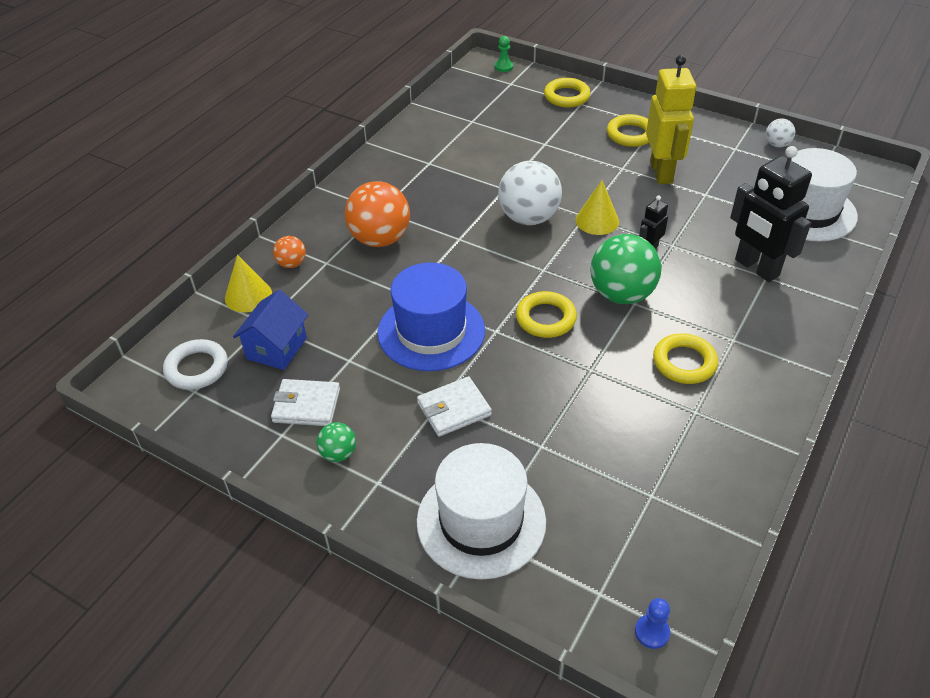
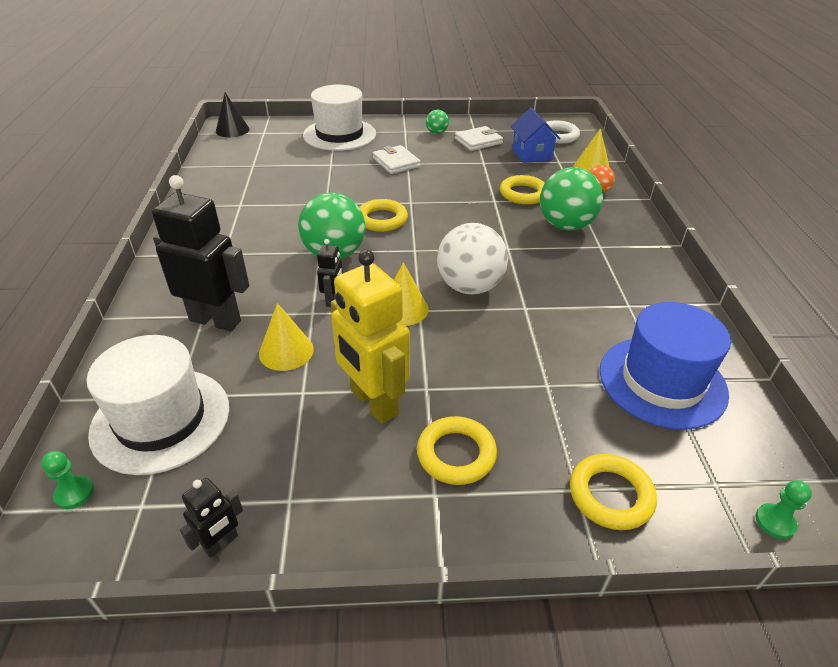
camera: 145 degrees right, 5 degrees down
(380, 239) = (565, 225): orange ball -> green ball
(431, 331) = (452, 188): blue hat -> blue hat (662, 381)
(454, 409) = (396, 162): white wallet -> white wallet turned 60 degrees counterclockwise
(652, 632) = (232, 130): blue pawn -> black cone
(684, 362) = (259, 227): yellow ring -> yellow ring (523, 194)
(706, 223) = (286, 351): none -> yellow cone
(777, 144) = (221, 543): white ball -> black robot
(861, 191) = (74, 493): none -> green pawn

